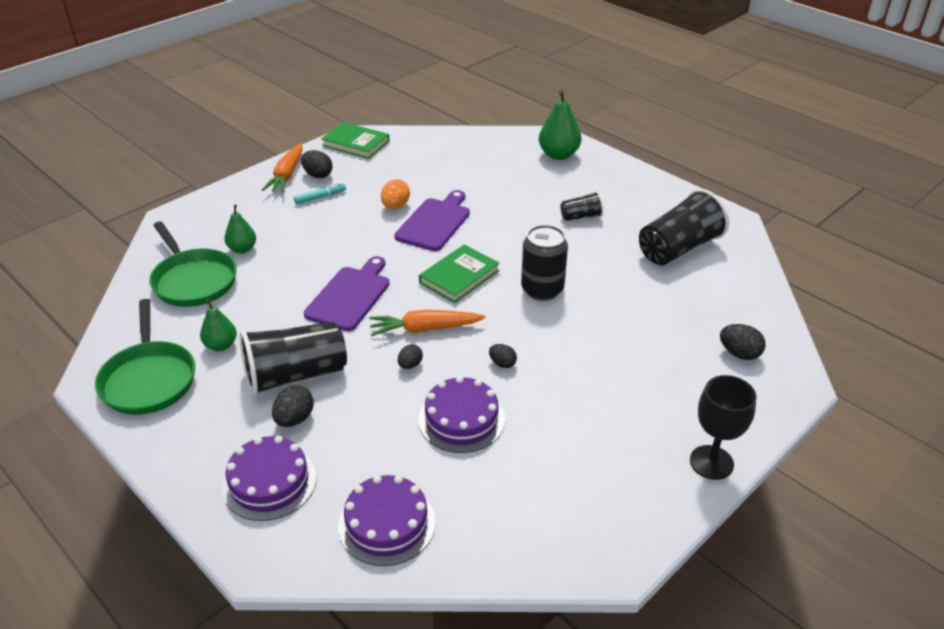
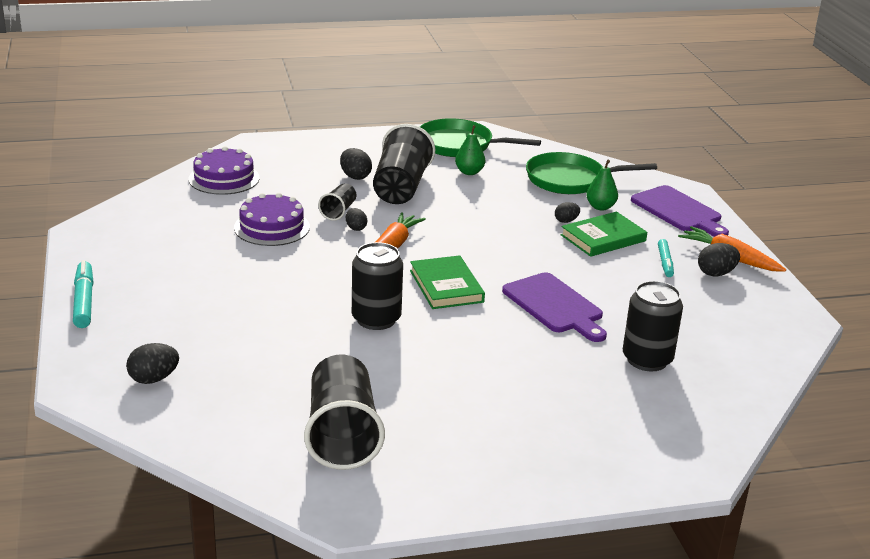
camera: 120 degrees right, 10 degrees down
(269, 482) = (309, 157): purple cake -> none
(350, 296) = (475, 231): purple cutting board -> purple cutting board (678, 211)
(356, 143) = (781, 315): green book -> green book (603, 238)
(395, 206) = (609, 295): orange egg -> none
(464, 173) = (647, 359): none -> black can
(502, 363) = (306, 263): black egg -> black egg (566, 221)
(558, 155) = (640, 450): green pear -> none
(581, 216) = (476, 398): black cup -> black cup (338, 211)
(711, 462) = (84, 301): black goblet -> turquoise marker

